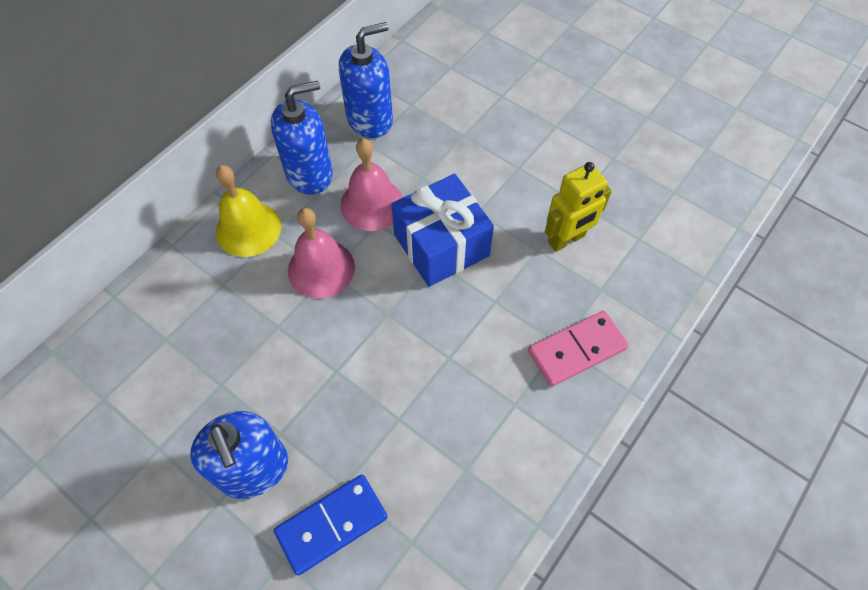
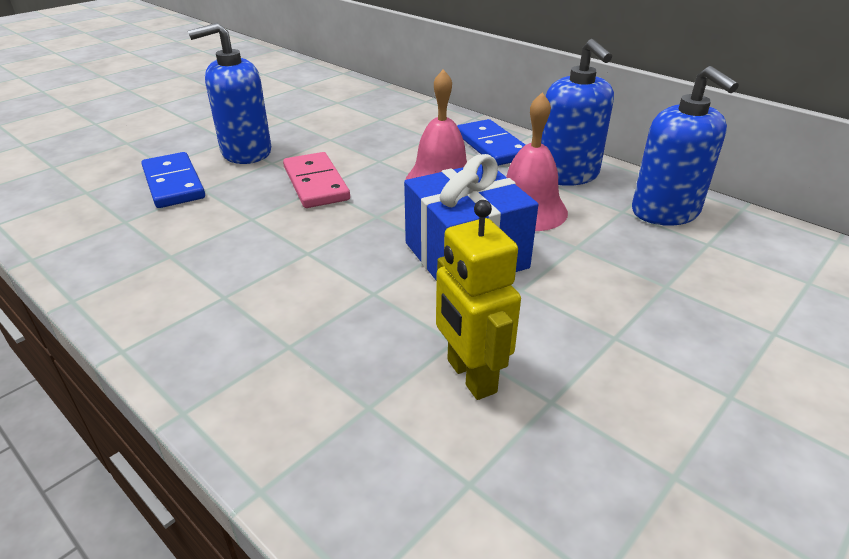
camera: 95 degrees right, 25 degrees down
(248, 229) = (491, 146): yellow bell -> blue domino
(577, 350) = (272, 362): pink domino -> pink domino (315, 184)

